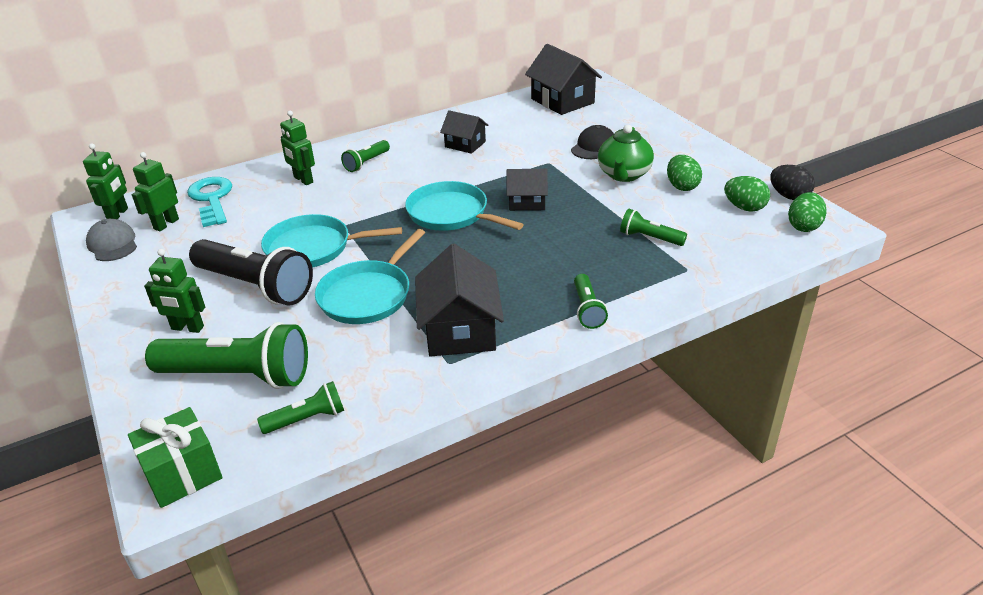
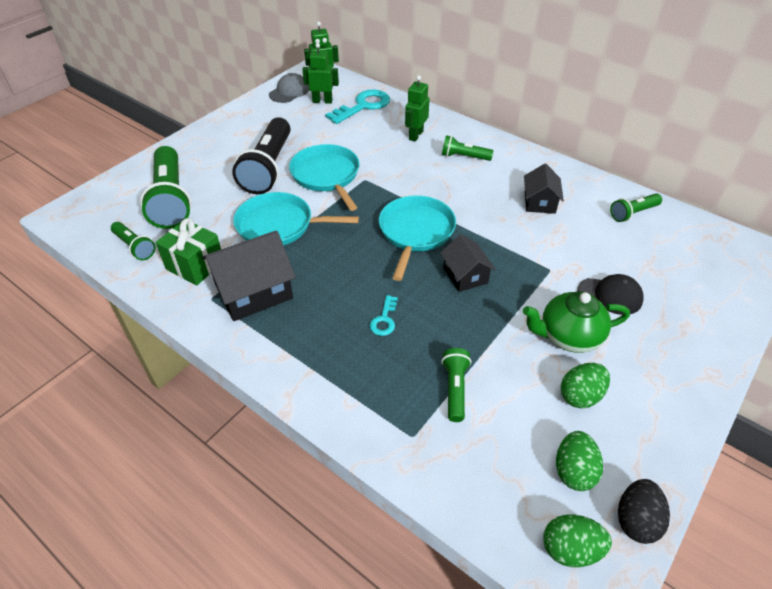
camera: 65 degrees right, 10 degrees up
(183, 474) = (78, 214): green gift -> green gift (195, 265)
(187, 328) = (213, 158): green robot -> none
(553, 256) = (384, 320): none -> turquoise key
(562, 101) = (691, 243): black house -> none
(587, 309) = (311, 367): green flashlight -> green flashlight (633, 213)

